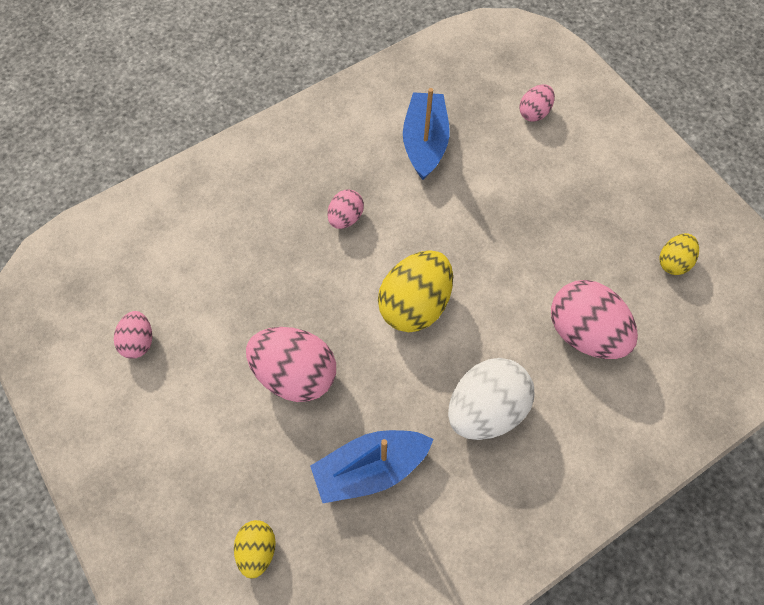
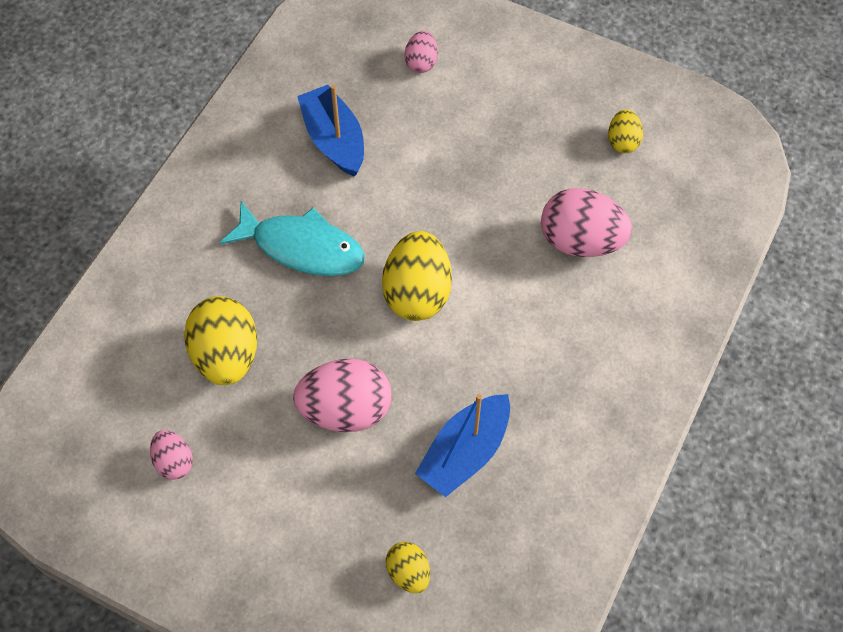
camera: 30 degrees left, 5 degrees down
(233, 275) = (226, 356): none -> yellow egg
(346, 217) = (302, 247): pink egg -> turquoise fish
(485, 407) = (534, 349): white egg -> none

